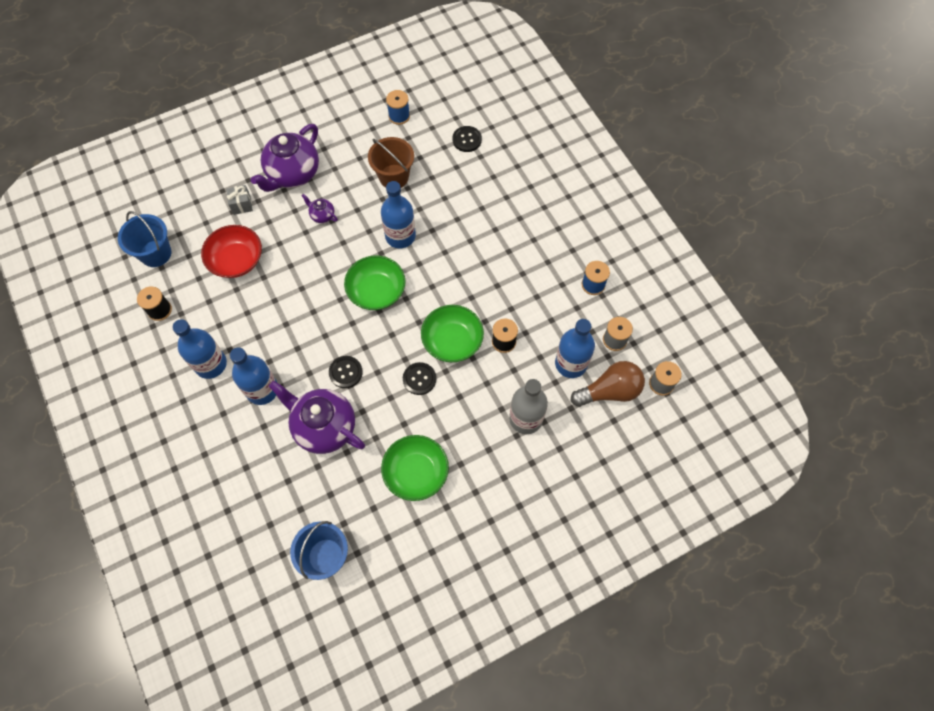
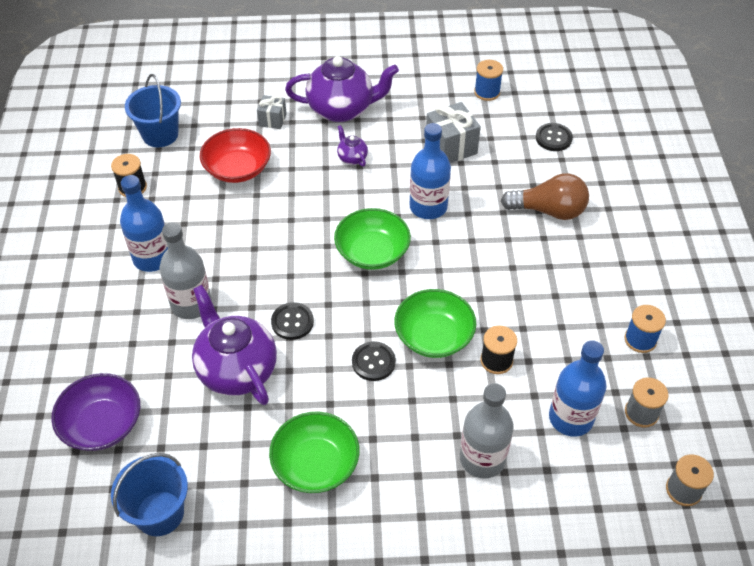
camera: 25 degrees right, 15 degrees down
(247, 511) = (102, 424): none -> purple bowl
(262, 390) = (191, 304): blue bottle -> grey bottle
(293, 174) = (342, 109): purple teapot -> purple teapot turned 150 degrees counterclockwise
(394, 177) = (451, 147): brown bucket -> grey gift
(610, 391) = (608, 470): brown light bulb -> brown light bulb (549, 210)

